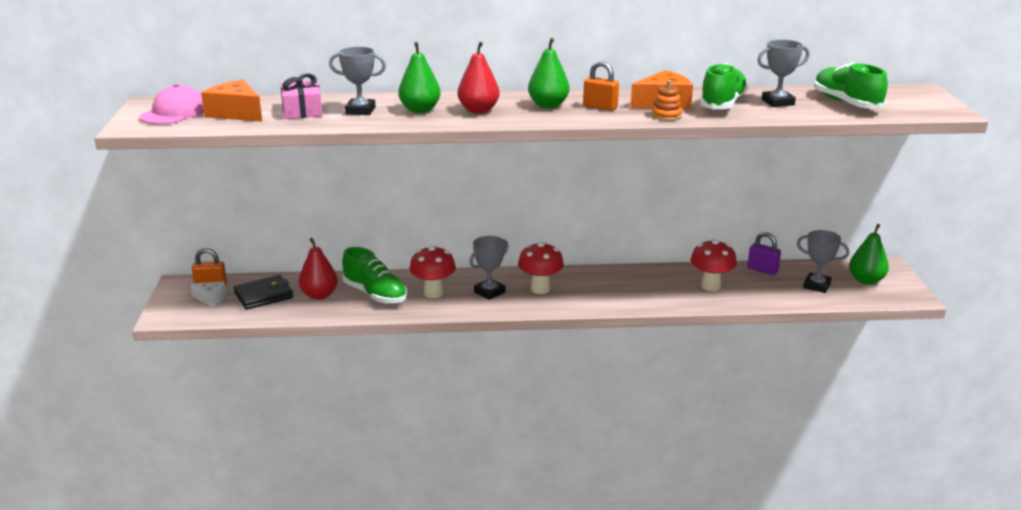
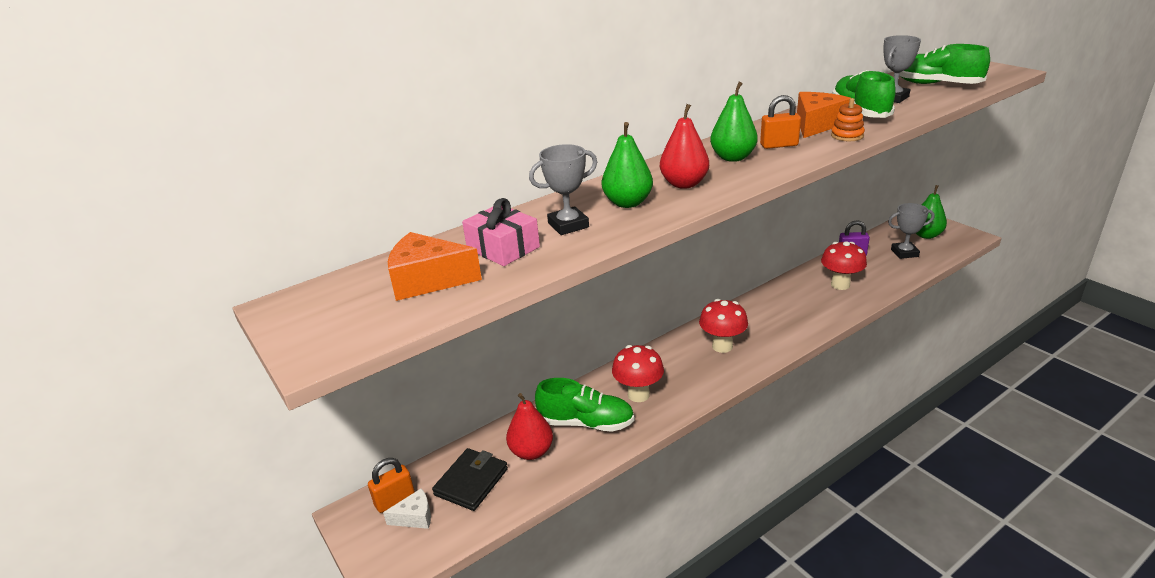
camera: 30 degrees left, 5 degrees up
(174, 113) = (342, 309): pink cap -> none
(489, 292) = (685, 370): grey trophy -> none

